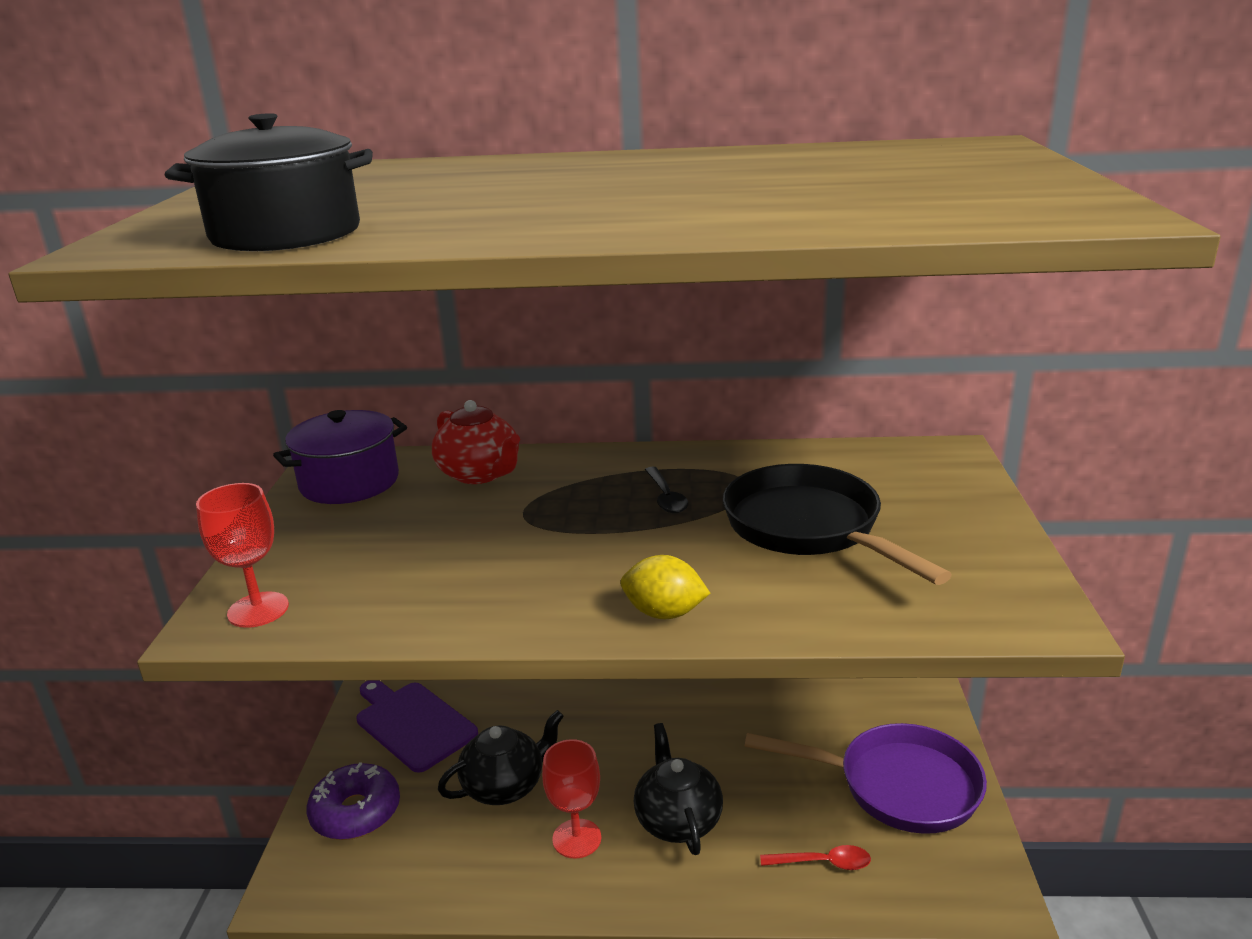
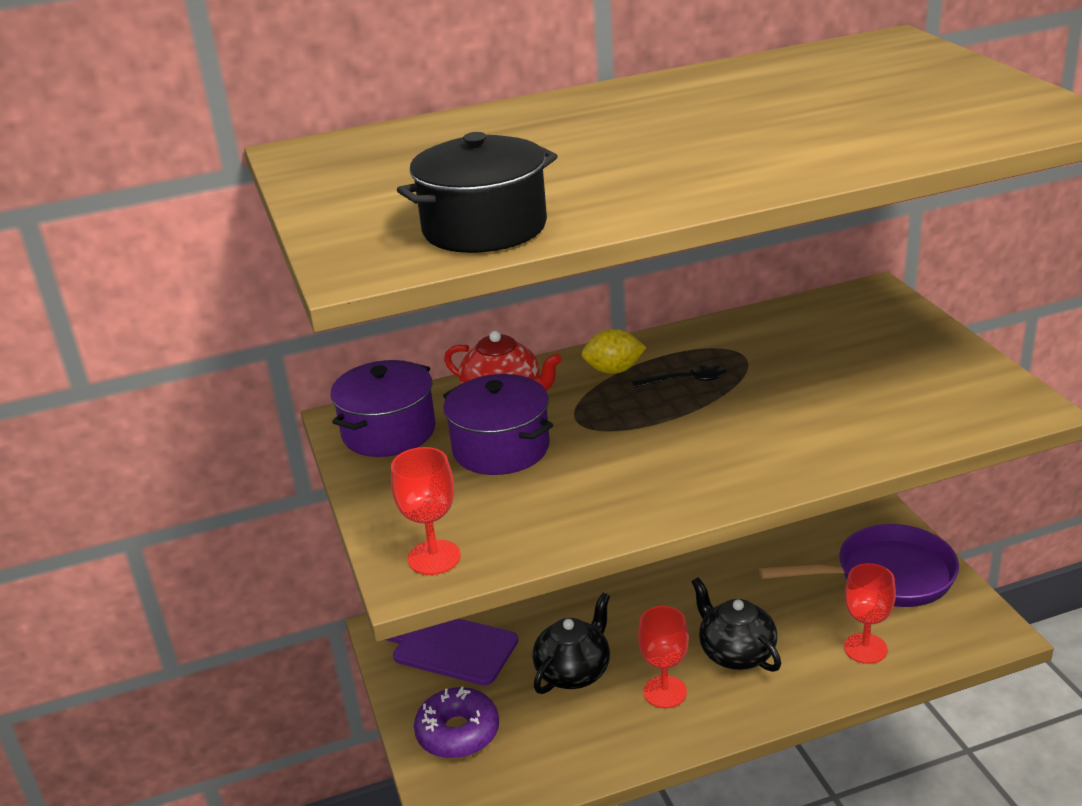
camera: 20 degrees left, 5 degrees up
(427, 521) = (501, 448): none -> purple pot
(664, 613) = (769, 472): yellow lemon -> yellow lemon (614, 370)
(666, 497) = (686, 381): black spoon -> black spoon turned 60 degrees counterclockwise
(809, 528) = (820, 380): black pan -> none
(823, 863) = (865, 648): red spoon -> red goblet

